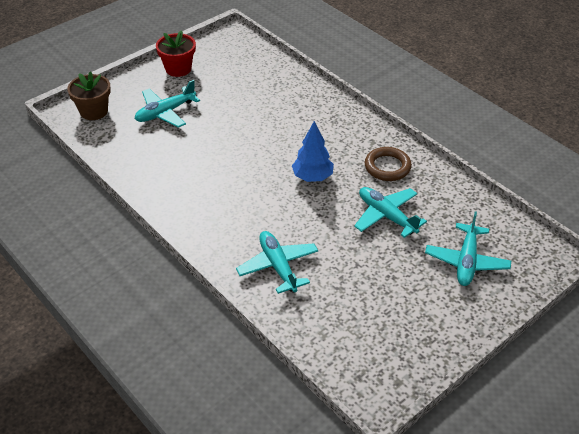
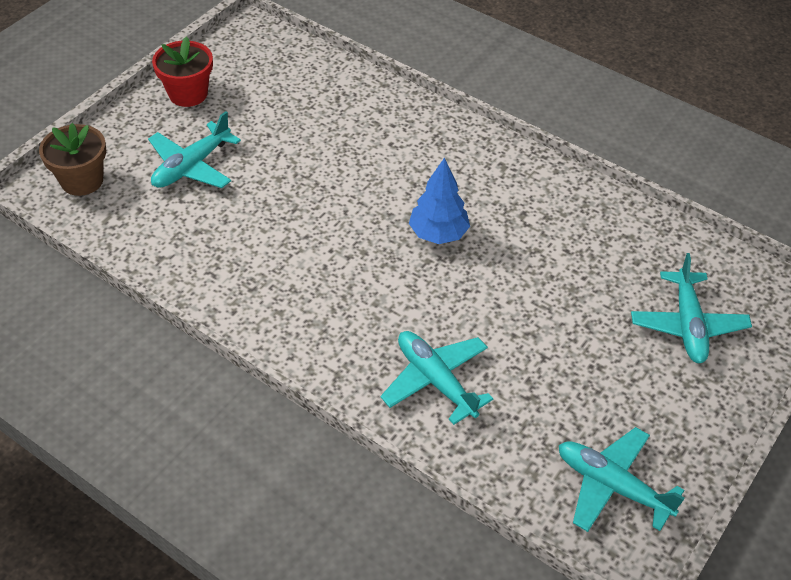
camera: 15 degrees left, 5 degrees up
(387, 167) = (536, 201): brown ring -> none
(387, 216) = (560, 276): turquoise plane -> turquoise plane (612, 486)

